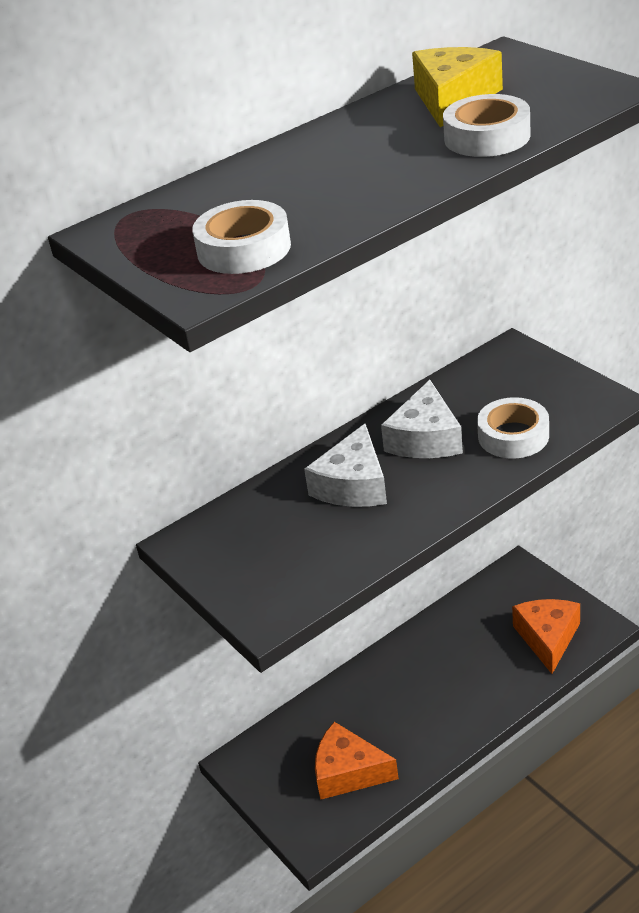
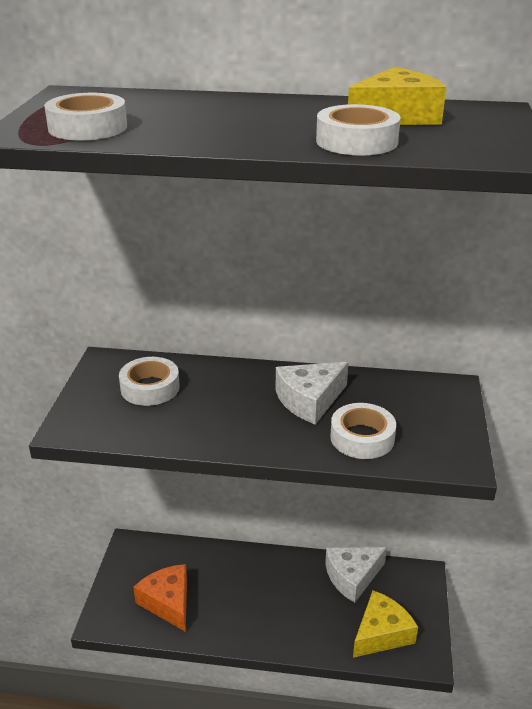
camera: 40 degrees right, 5 degrees down
(273, 530) = (150, 388): none -> white tape
(353, 485) = (228, 395): white cheese -> white cheese (352, 577)
(547, 638) = (381, 633): orange cheese -> yellow cheese

